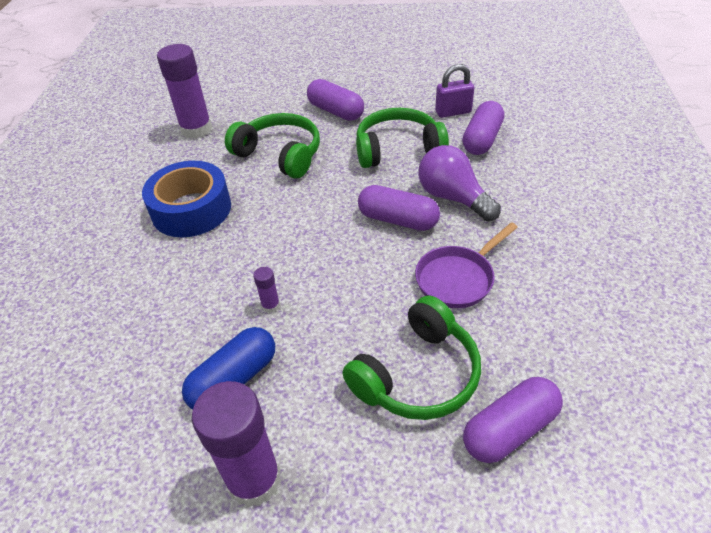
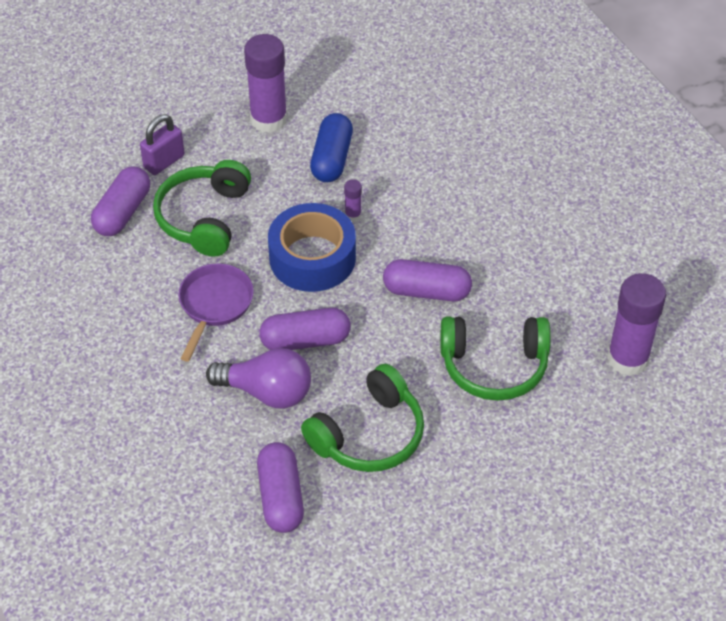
camera: 145 degrees right, 5 degrees up
(191, 209) = (512, 263): blue tape -> blue tape (312, 258)
(335, 111) = (492, 465): purple capsule -> purple capsule (426, 291)
(453, 112) = (343, 534): purple padlock -> purple padlock (164, 162)

